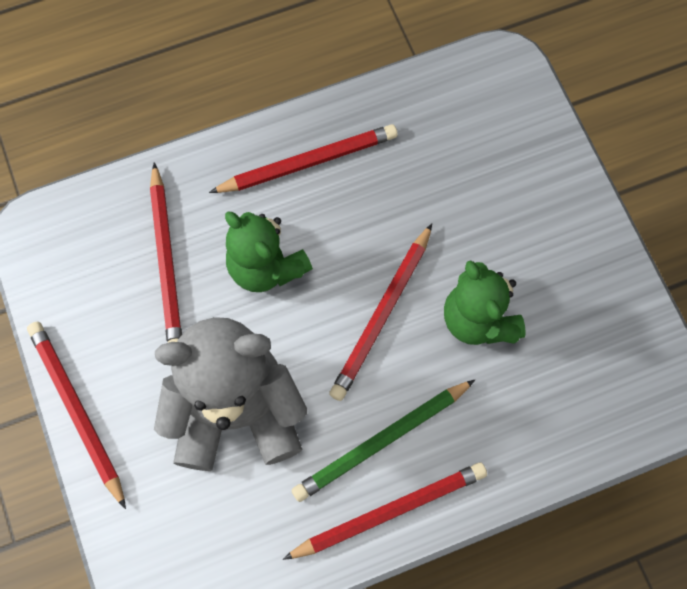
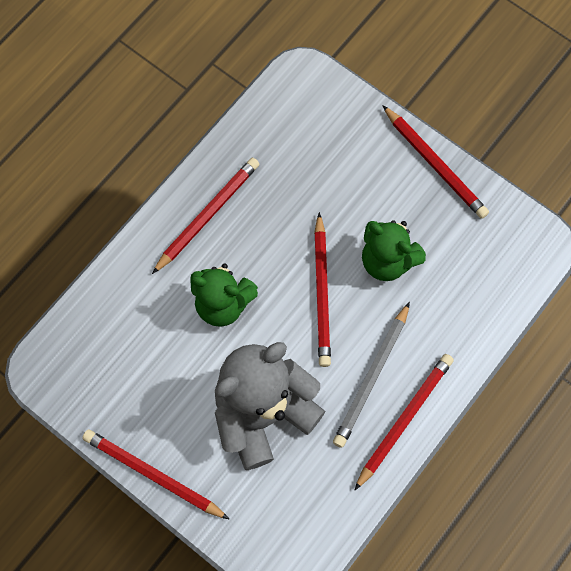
camera: 30 degrees left, 0 degrees up
(166, 261) = (151, 338): red pencil -> red pencil (435, 164)
(381, 441) = (372, 377): green pencil -> grey pencil

